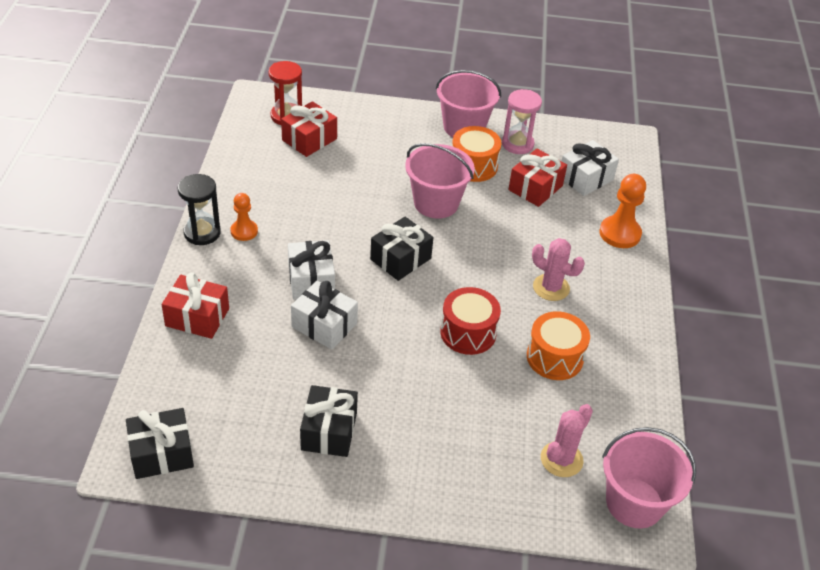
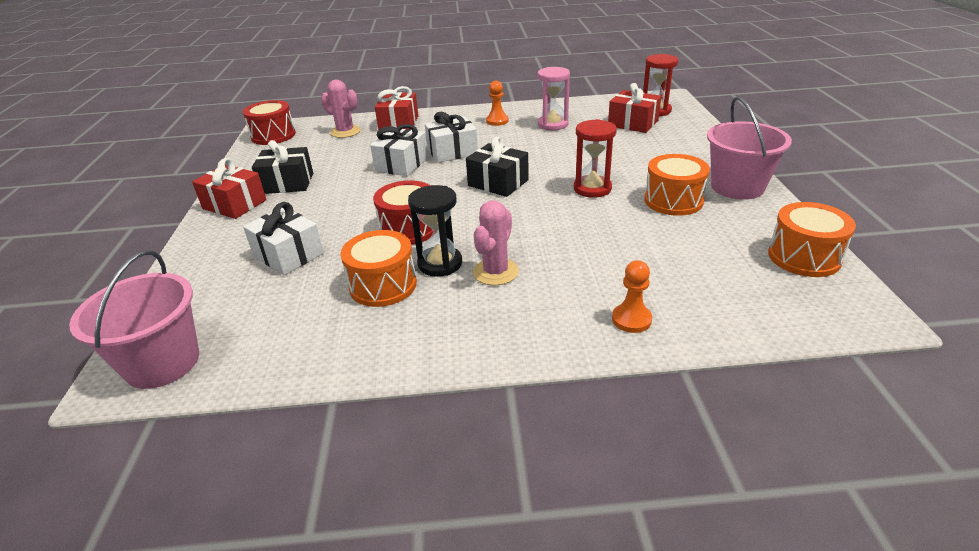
camera: 85 degrees right, 10 degrees down
(162, 453) = (273, 135): black gift -> red drum
(202, 233) = (487, 109): black hourglass -> black hourglass (440, 264)
(436, 203) = (592, 188): pink bucket -> red hourglass
(517, 144) = (744, 222): pink hourglass -> pink hourglass (553, 124)
(535, 188) = (670, 243): red gift -> red gift (234, 204)
(561, 459) = (236, 303): pink cactus -> pink cactus (345, 132)
(567, 137) = (804, 257): none -> orange drum
(585, 178) = (727, 280): white gift -> white gift (288, 255)
(620, 233) = (631, 319): orange pawn -> orange pawn, size x0.63

